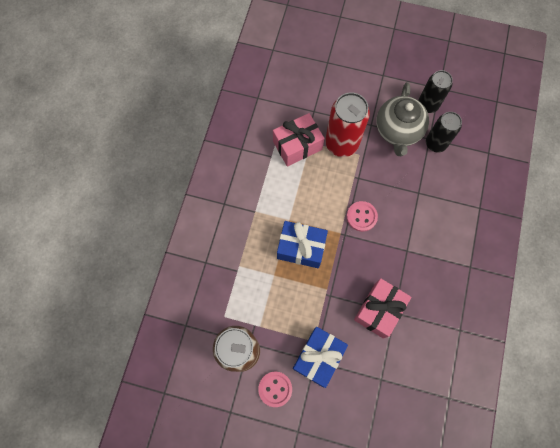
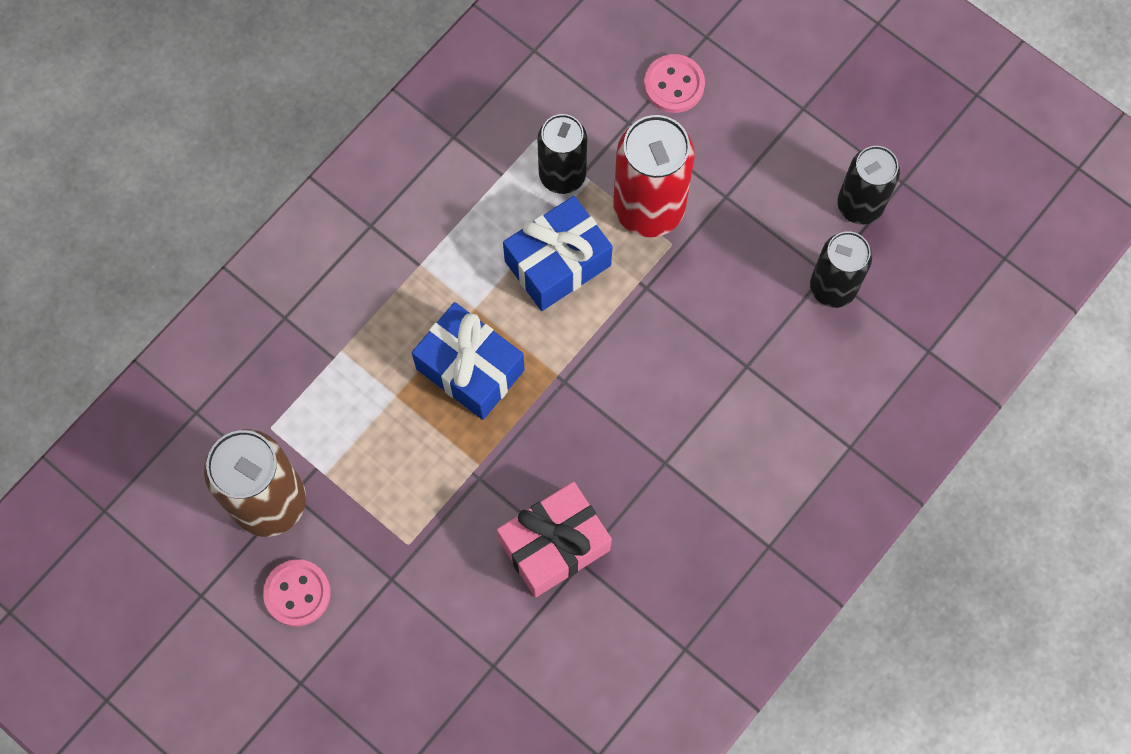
camera: 25 degrees right, 0 degrees up
(297, 145) = (562, 175): pink gift -> black can
(318, 357) = (401, 576): blue gift -> blue gift (557, 263)
(361, 216) = (613, 362): pink button -> pink button (674, 85)
(398, 131) = (772, 231): grey teapot -> none

